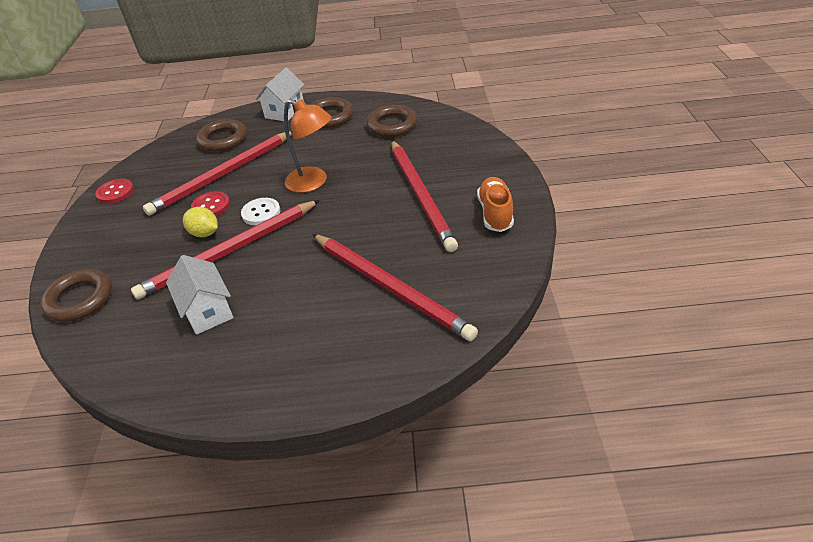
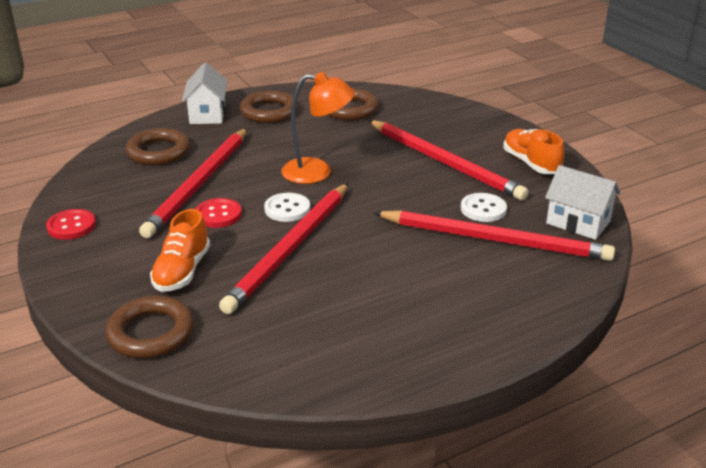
camera: 30 degrees left, 10 degrees down
(144, 251) = (182, 271): none -> orange shoe
(205, 233) = (240, 240): yellow lemon -> none
(207, 310) = (324, 303): white house -> white house (578, 222)
(409, 252) = (483, 209): none -> white button

